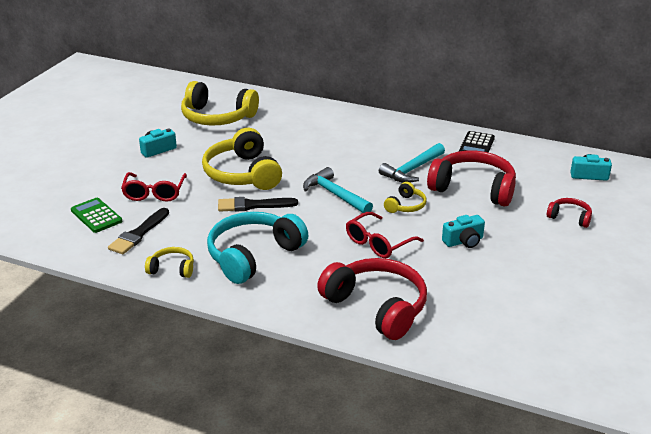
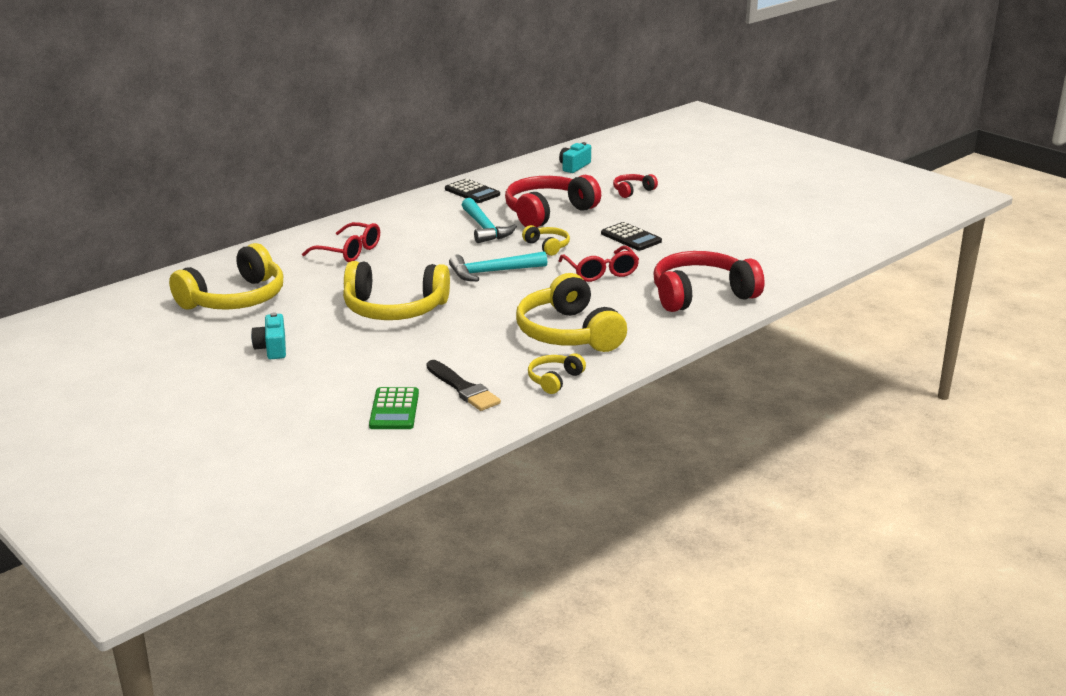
camera: 65 degrees left, 5 degrees down
(96, 216) = (394, 409): green calculator -> green calculator turned 75 degrees counterclockwise
(154, 193) = (380, 366): red glasses -> red glasses (349, 251)
(253, 205) = (469, 316): black brush -> none
(253, 255) = (568, 333): turquoise headphones -> yellow headphones
(464, 241) = (631, 237): turquoise camera -> black calculator

